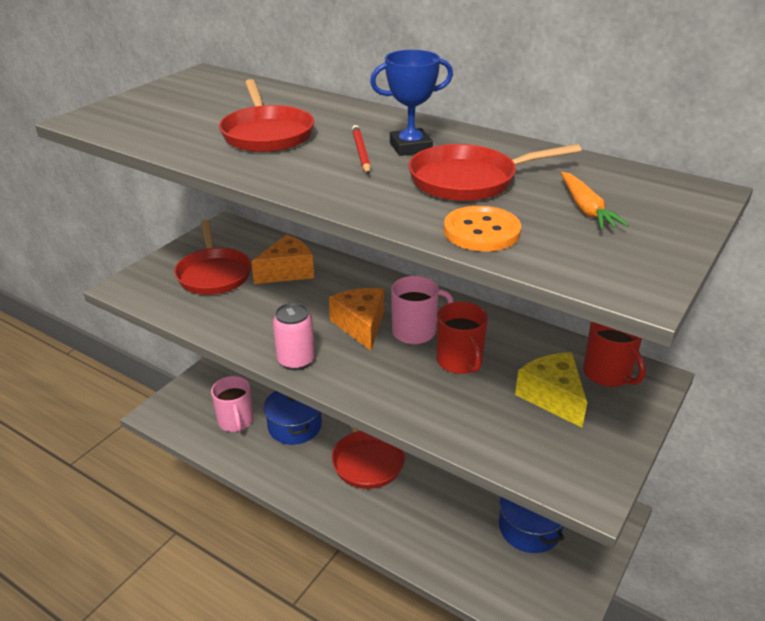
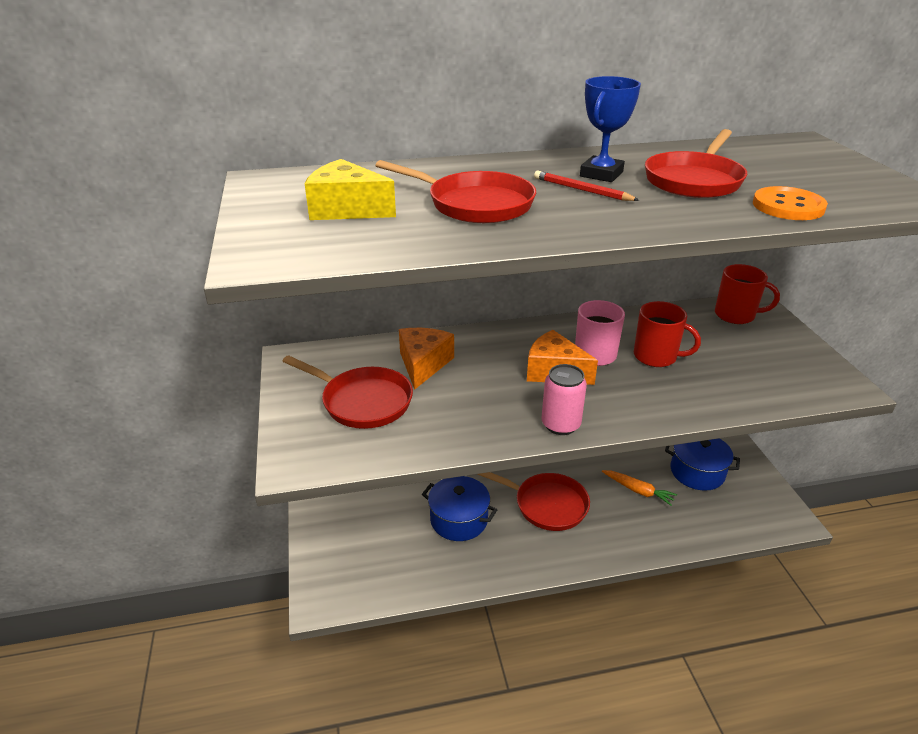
camera: 45 degrees left, 0 degrees up
(236, 421) = (405, 552): pink mug -> none
(552, 397) = (737, 346): yellow cheese -> yellow cheese (347, 209)
(586, 209) = (791, 171): orange carrot -> orange carrot (638, 491)

